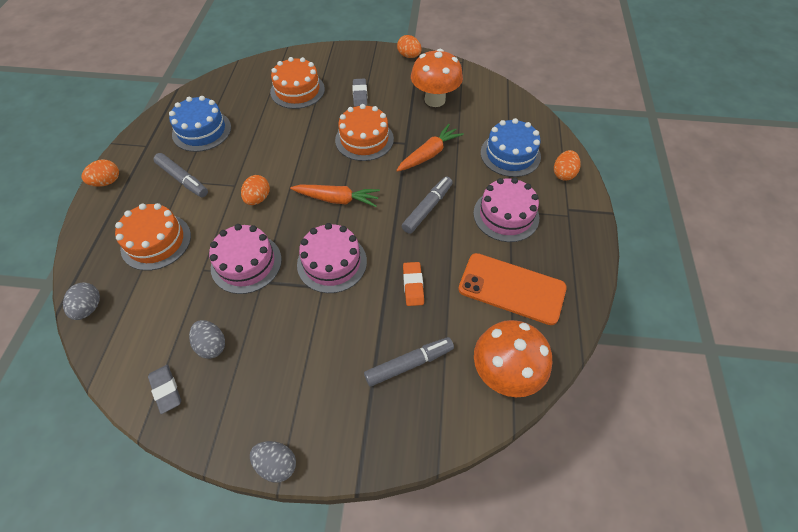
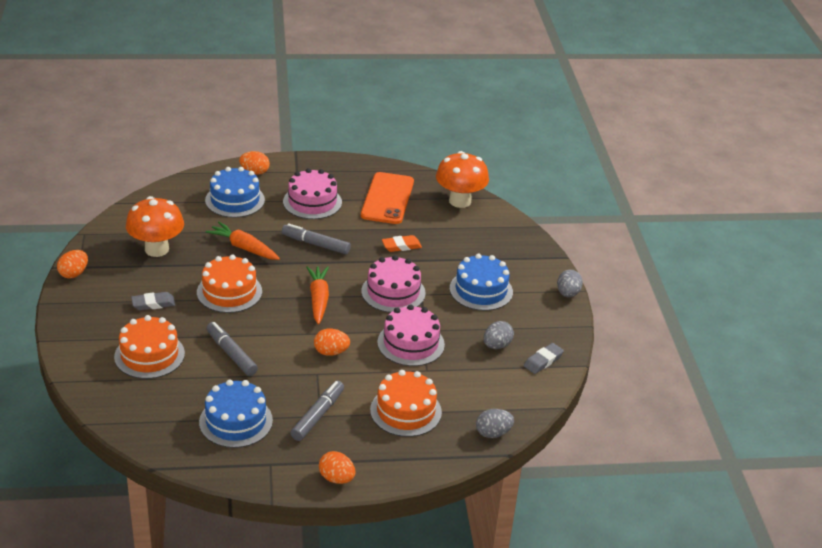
camera: 105 degrees left, 20 degrees down
(312, 353) = (481, 290): none -> blue cake
(409, 364) = (470, 243): grey marker -> grey marker (231, 354)

